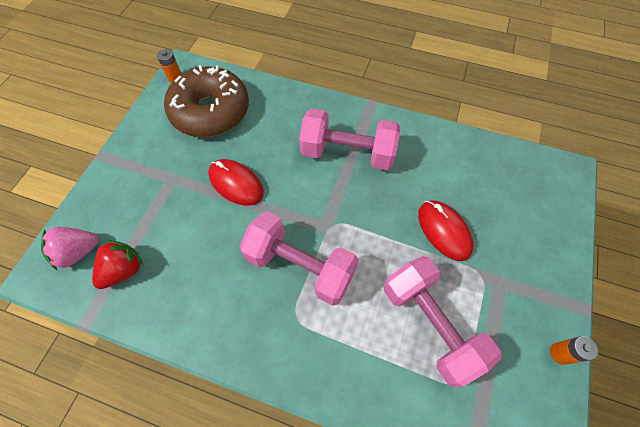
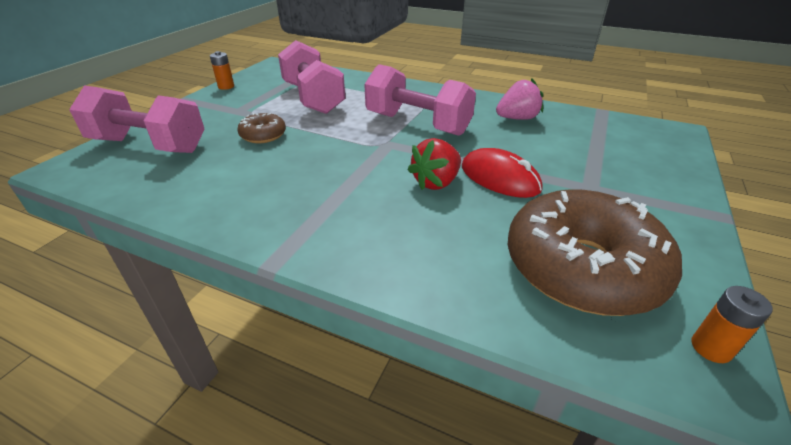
camera: 175 degrees left, 25 degrees down
(78, 252) = (651, 140): pink strawberry -> pink strawberry (517, 118)
(124, 270) = (592, 129): red strawberry -> red strawberry (436, 182)
(347, 153) = (343, 198): pink dumbbell -> pink dumbbell (149, 145)
(444, 231) = (263, 135): red mouse -> brown donut

